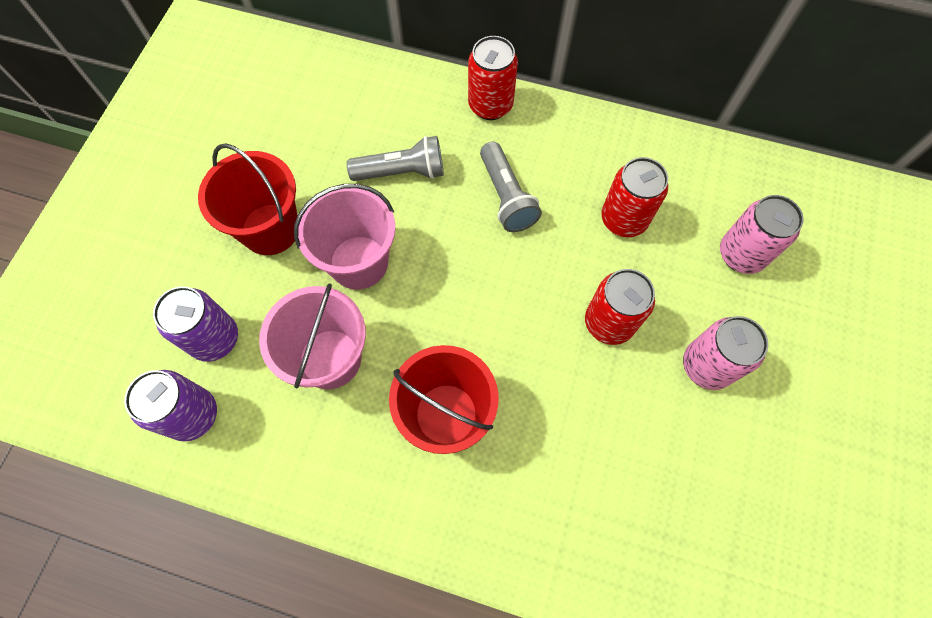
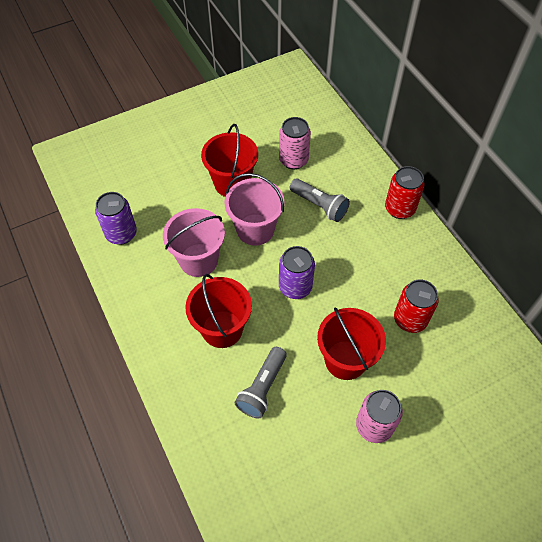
camera: 45 degrees right, 10 degrees down
(215, 339) = (161, 210): purple can -> purple can (295, 287)
(506, 197) = (359, 258): grey flashlight -> grey flashlight (262, 388)
(609, 322) = (345, 360): red can -> red bucket
(741, 254) = (458, 392): pink can -> pink can (293, 160)

